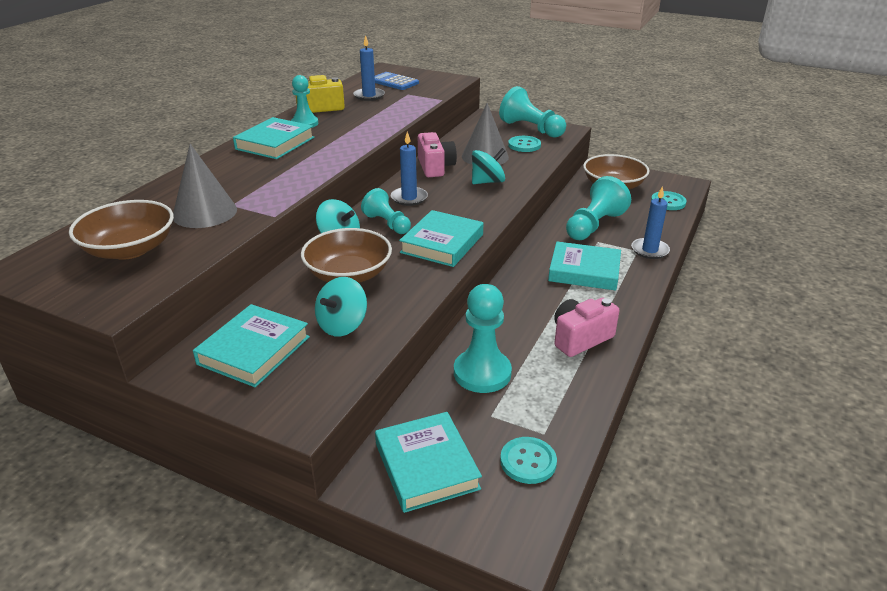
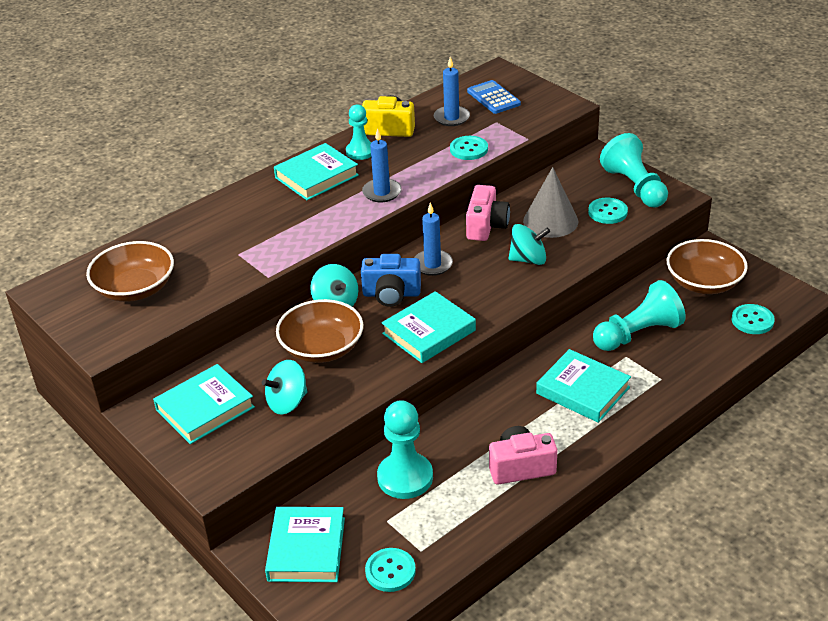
camera: 25 degrees right, 5 degrees up
(205, 212) = (211, 258): grey cone -> none
(387, 223) = (391, 294): turquoise pawn -> blue camera
(399, 111) = (469, 149): none -> turquoise button
(649, 250) = (675, 382): blue candle -> blue candle (382, 192)

